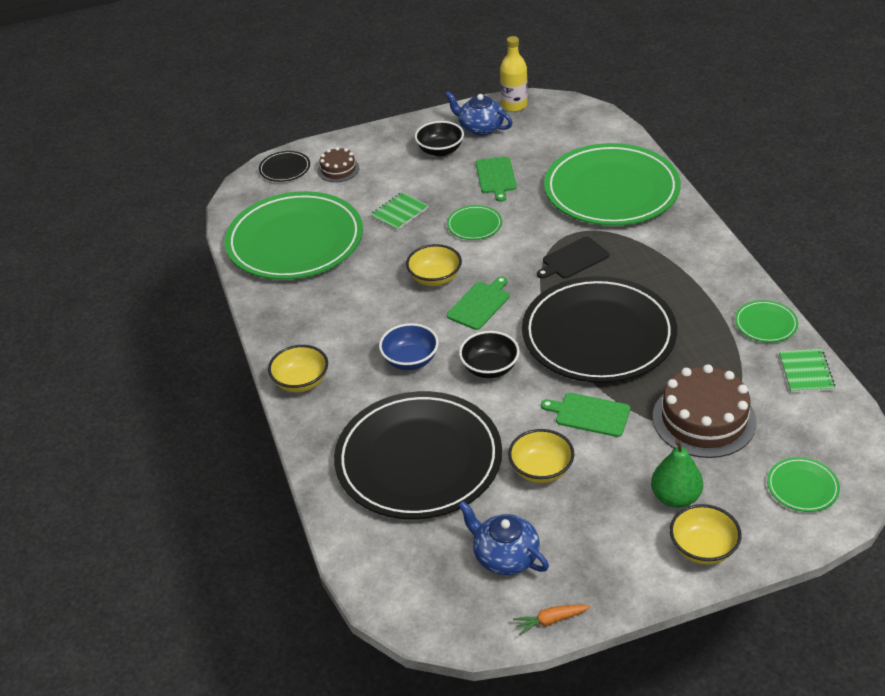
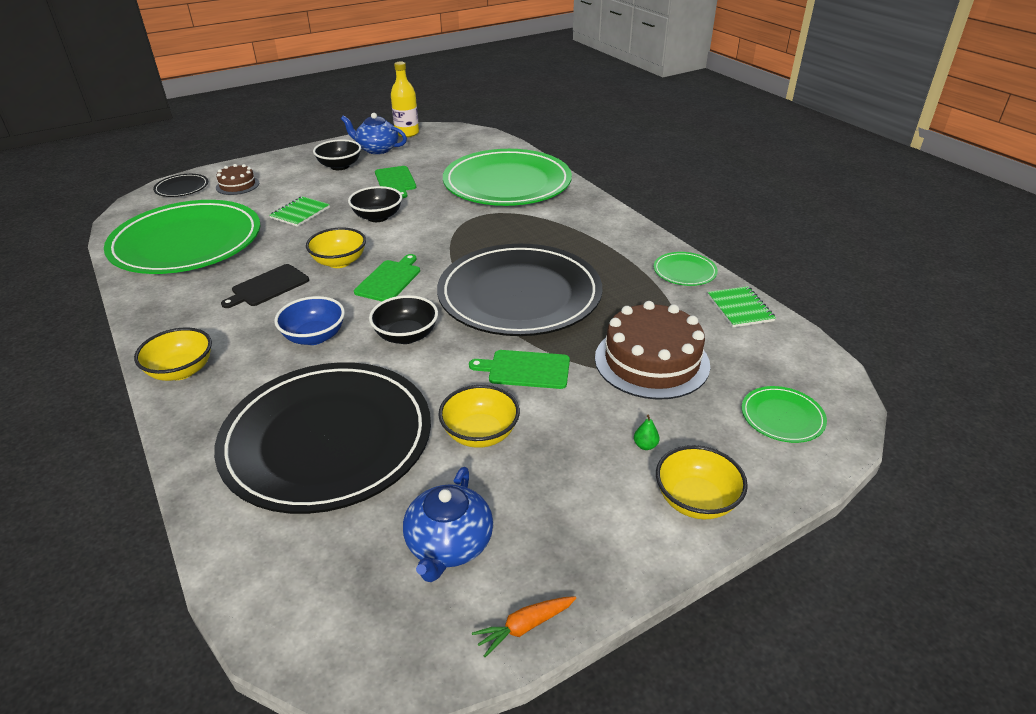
camera: 15 degrees left, 5 degrees down
(474, 225) = (377, 217): green plate -> black bowl
(505, 556) = (449, 544): blue teapot -> blue teapot turned 105 degrees counterclockwise
(573, 259) = (481, 236): black cutting board -> black cutting board (268, 286)
(675, 497) = (645, 445): green pear -> green pear, size x0.41

